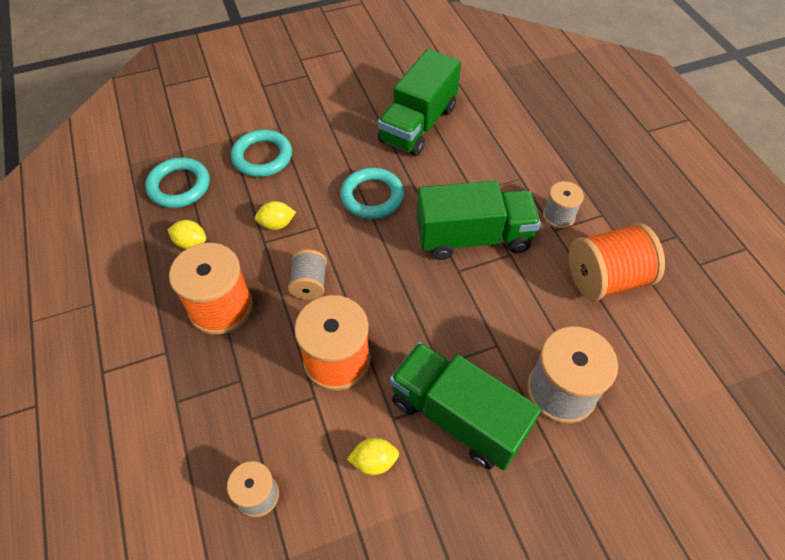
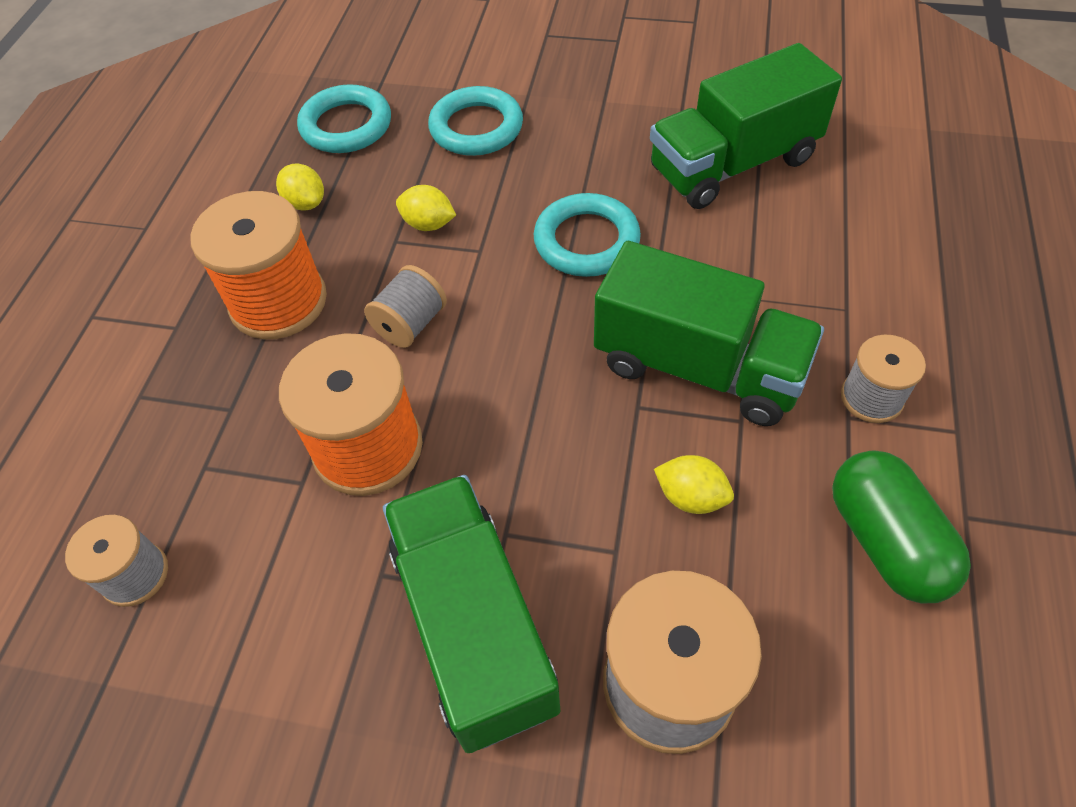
camera: 35 degrees right, 0 degrees up
(374, 461) = (309, 620): yellow lemon -> yellow lemon (691, 497)
(605, 279) = (885, 541): orange spool -> green capsule

